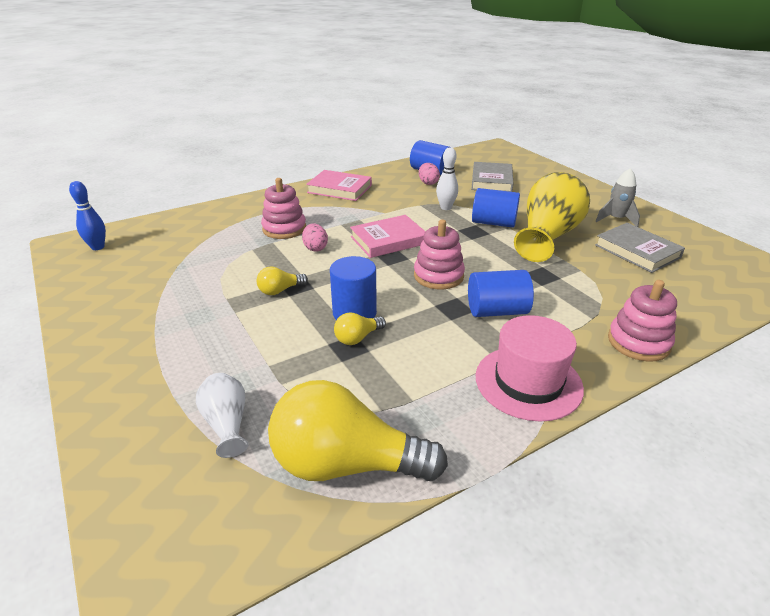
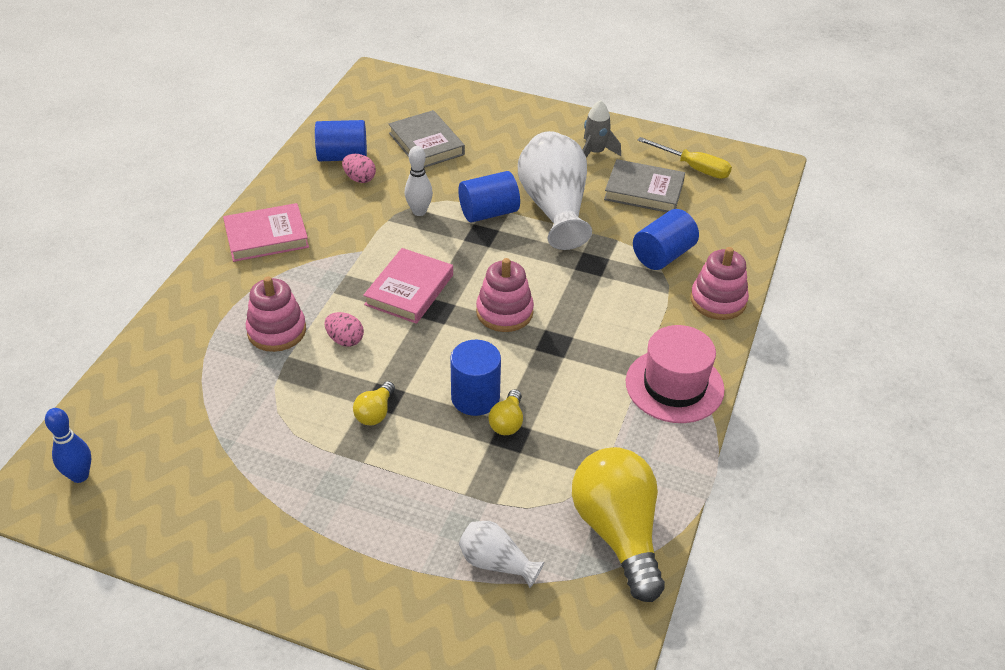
camera: 40 degrees left, 10 degrees up
(346, 464) = (618, 533): yellow light bulb -> yellow light bulb turned 105 degrees clockwise
(497, 311) = (591, 326): blue cylinder -> blue cylinder (663, 255)
(547, 236) = (554, 208): yellow vase -> white vase
(700, 253) = (693, 168): none -> yellow screwdriver

